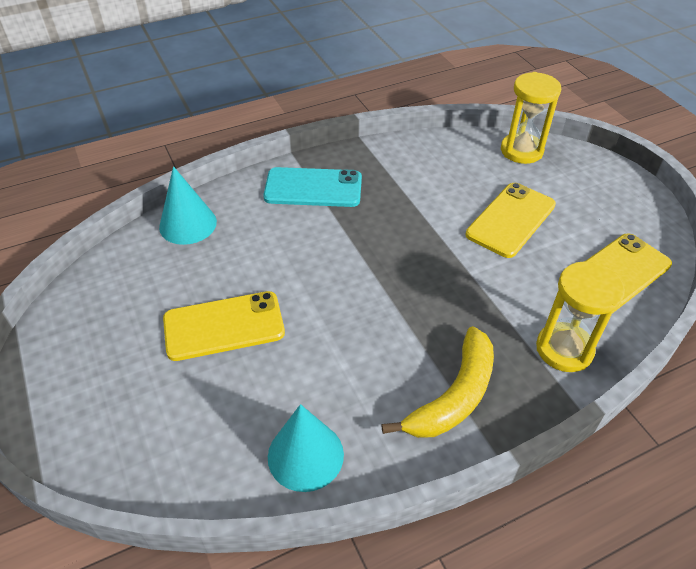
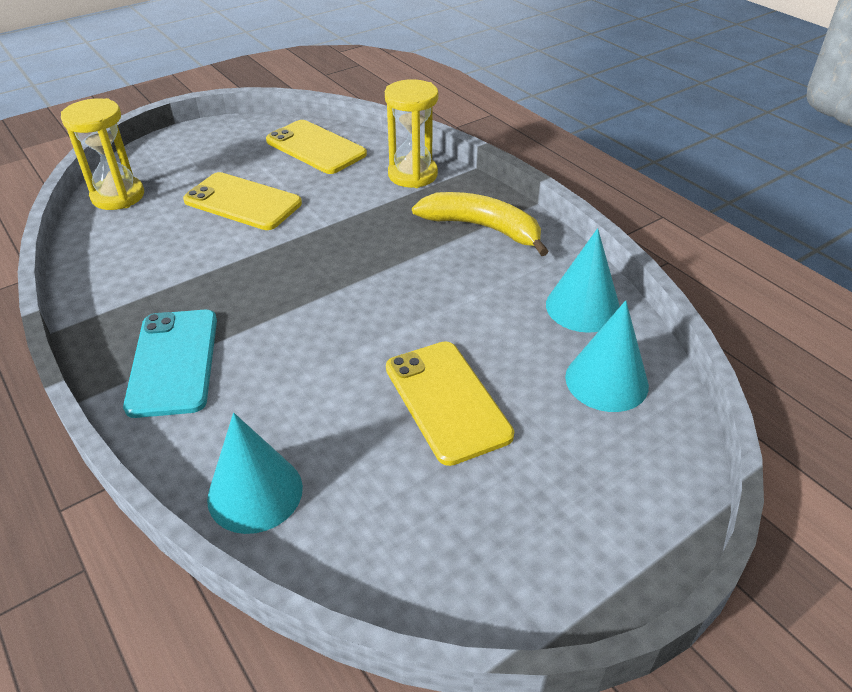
camera: 100 degrees left, 5 degrees down
(203, 444) = (606, 381): none -> turquoise cone

